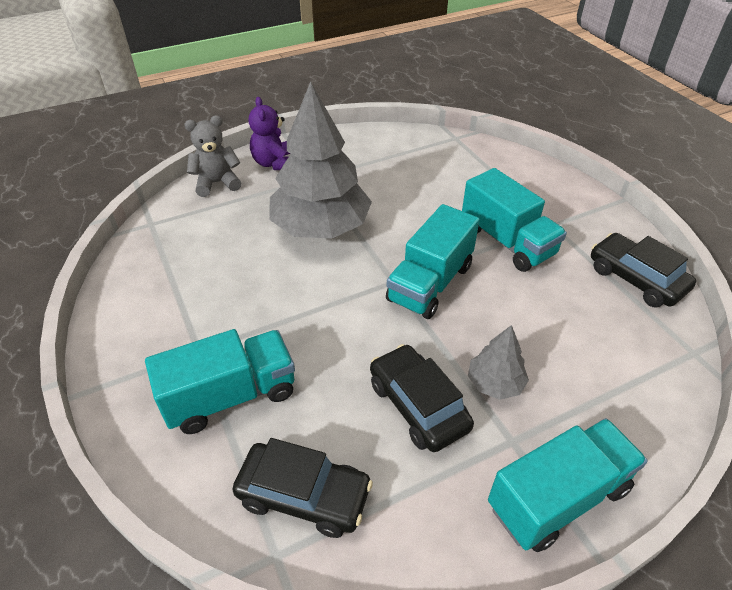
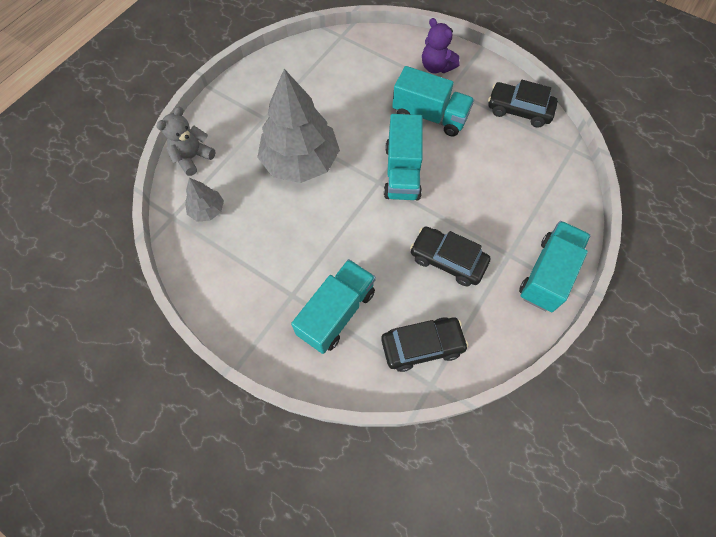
camera: 30 degrees left, 20 degrees up
(274, 163) = (223, 119): purple teddy bear -> purple teddy bear (436, 67)
(495, 383) = (480, 223): grey tree -> grey tree (207, 210)

